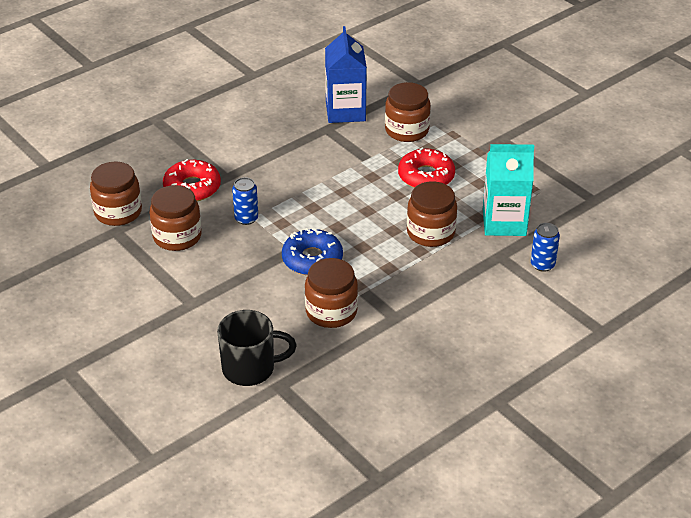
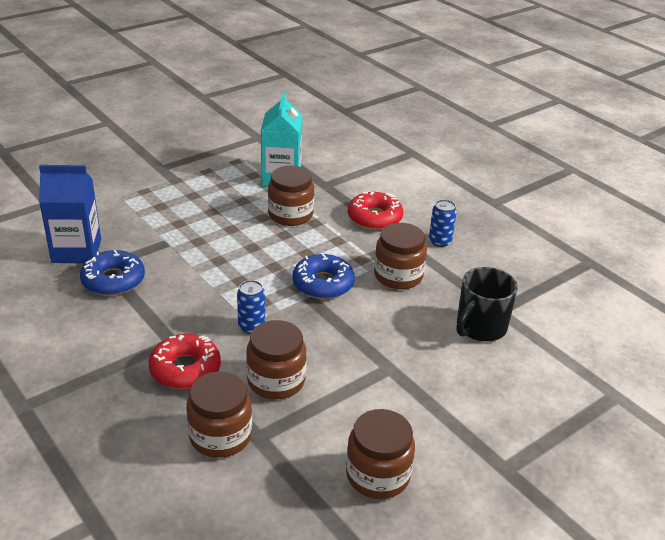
camera: 90 degrees left, 5 degrees down
(250, 368) = (480, 327): black mug -> black mug turned 135 degrees counterclockwise
(305, 137) = (113, 280): none -> blue donut
(407, 130) = (127, 215): brown jar -> brown jar (378, 475)
(426, 176) = (206, 211): red donut -> red donut (374, 218)
(542, 265) = (337, 167): blue can -> blue can (440, 241)

